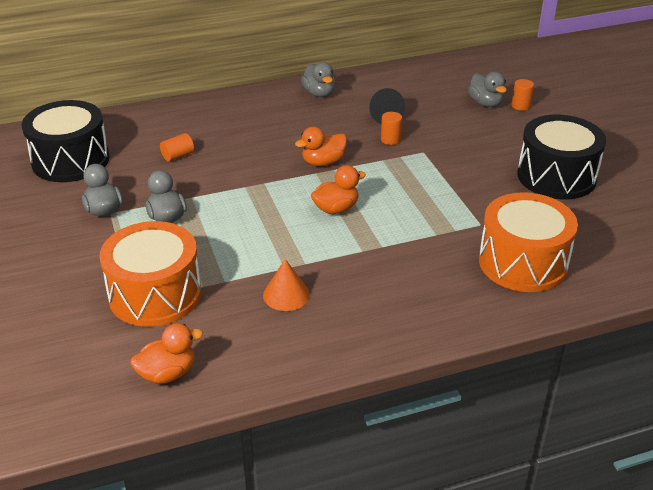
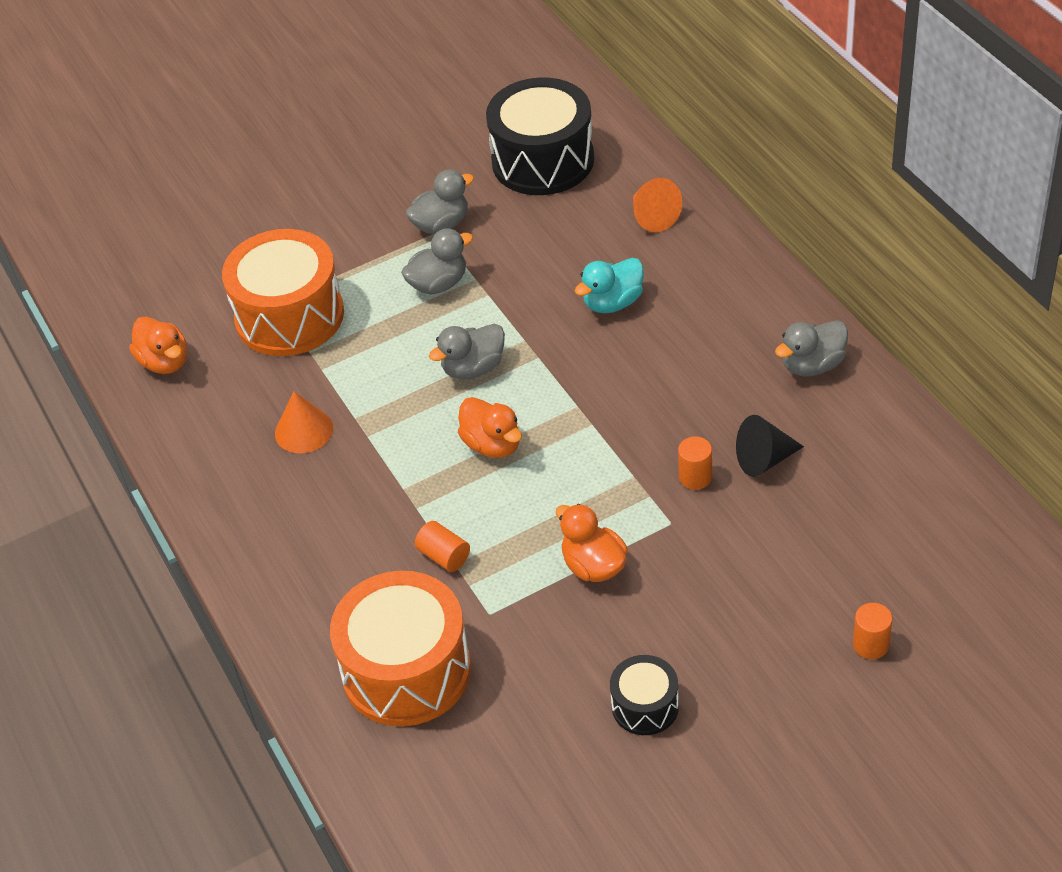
camera: 85 degrees right, 10 degrees up
(161, 126) = (653, 217): none -> orange cone
(178, 156) = (581, 255): orange cylinder -> orange cylinder (444, 556)
(230, 149) = (613, 302): none -> turquoise duck
(323, 162) = (607, 409): orange duck -> orange duck (593, 566)
(485, 103) = (861, 591): grey duck -> grey duck (473, 368)
(556, 176) = (645, 706): black drum -> black drum, size x0.51

